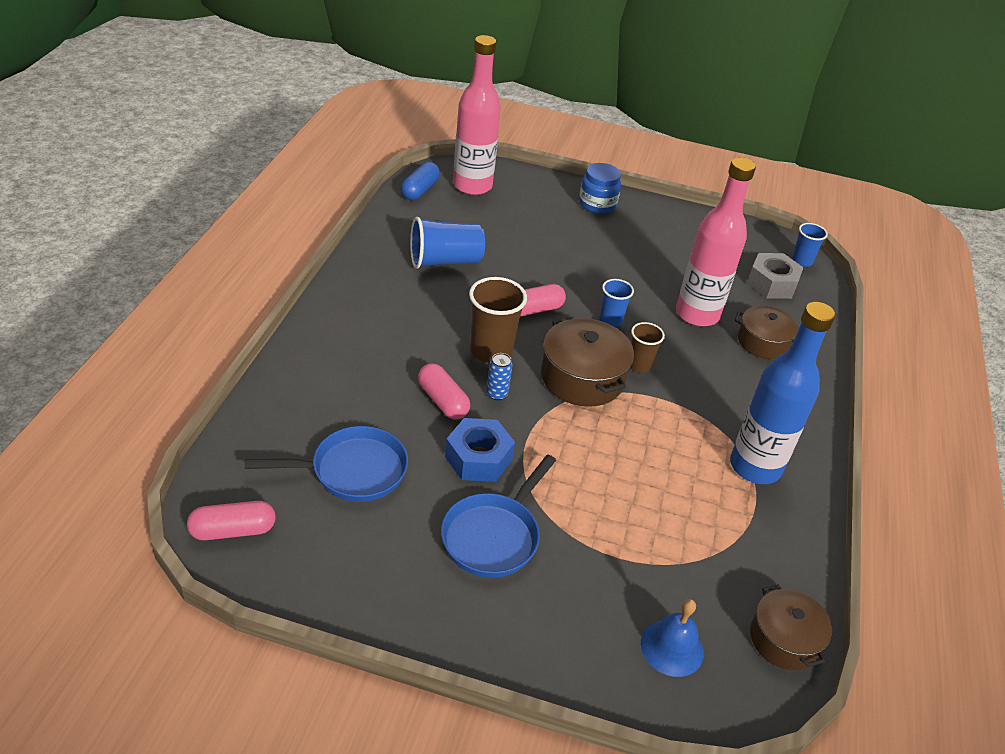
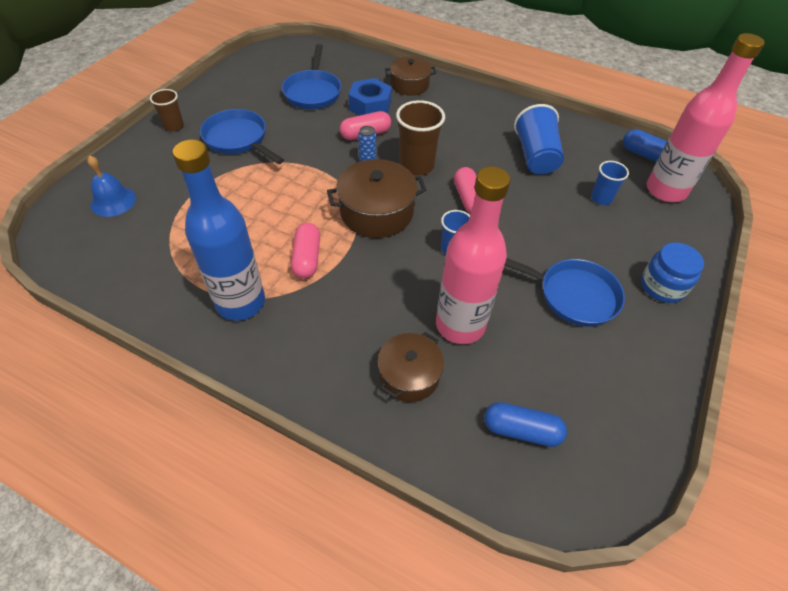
camera: 105 degrees right, 10 degrees up
(233, 530) = (284, 52): pink capsule -> pink capsule (307, 258)
(478, 458) = (306, 143): blue nut -> blue nut (370, 106)
(631, 251) = (572, 295): none -> blue pan
(639, 365) = (387, 254): brown cup -> brown cup (174, 126)
(772, 284) = (521, 430): grey nut -> blue capsule
(784, 639) = (80, 262): brown pot -> brown pot (409, 85)
(801, 261) = (579, 496): blue cup -> blue cup (601, 198)

